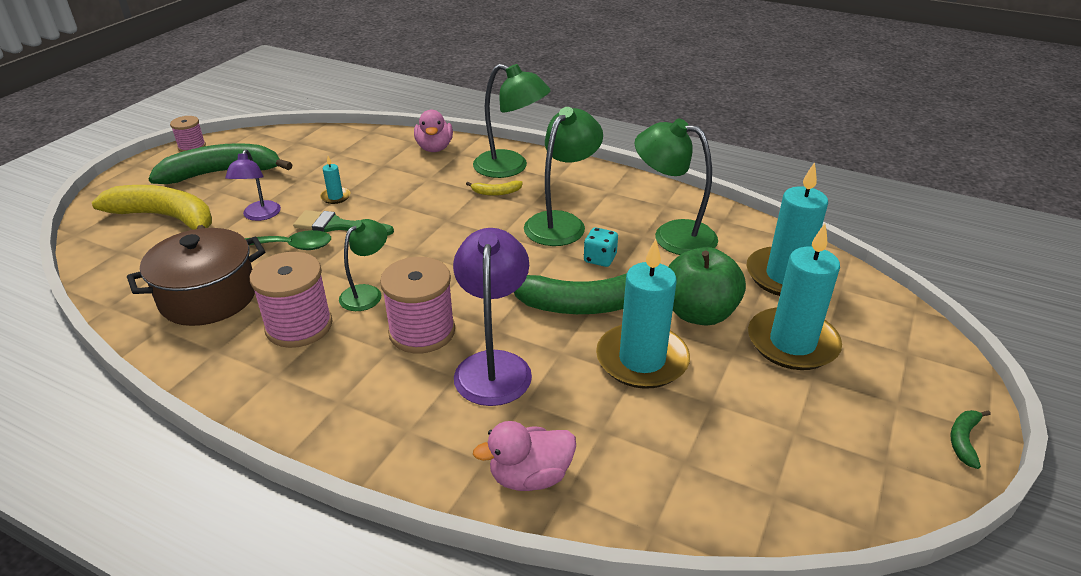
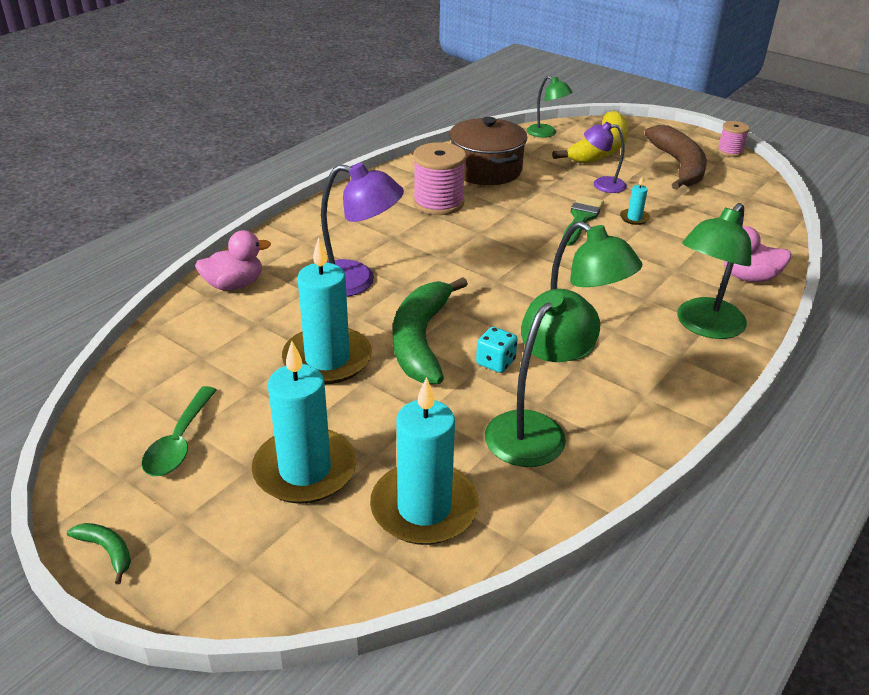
camera: 100 degrees right, 0 degrees up
(222, 173) = (679, 166): green banana -> brown banana
(287, 247) = (550, 197): green spoon -> green spoon (179, 442)
(367, 293) = (472, 230): green lamp -> green lamp (546, 133)
(422, 332) = (412, 252): pink spool -> none
(496, 192) = (643, 310): yellow banana -> none
(530, 476) = (234, 285): pink duck -> pink duck turned 75 degrees clockwise
(699, 313) = (379, 412): green apple -> none

